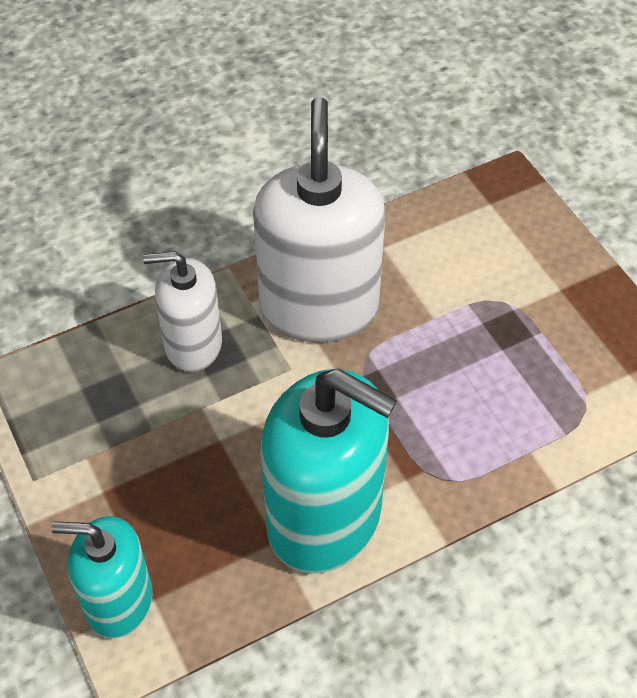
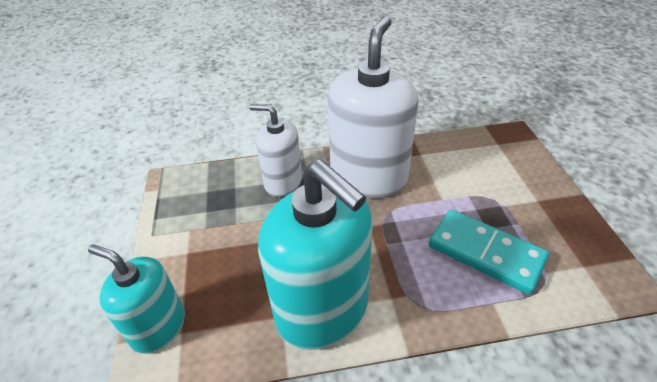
camera: 20 degrees right, 10 degrees down
(508, 385) = (485, 252): none -> turquoise domino

